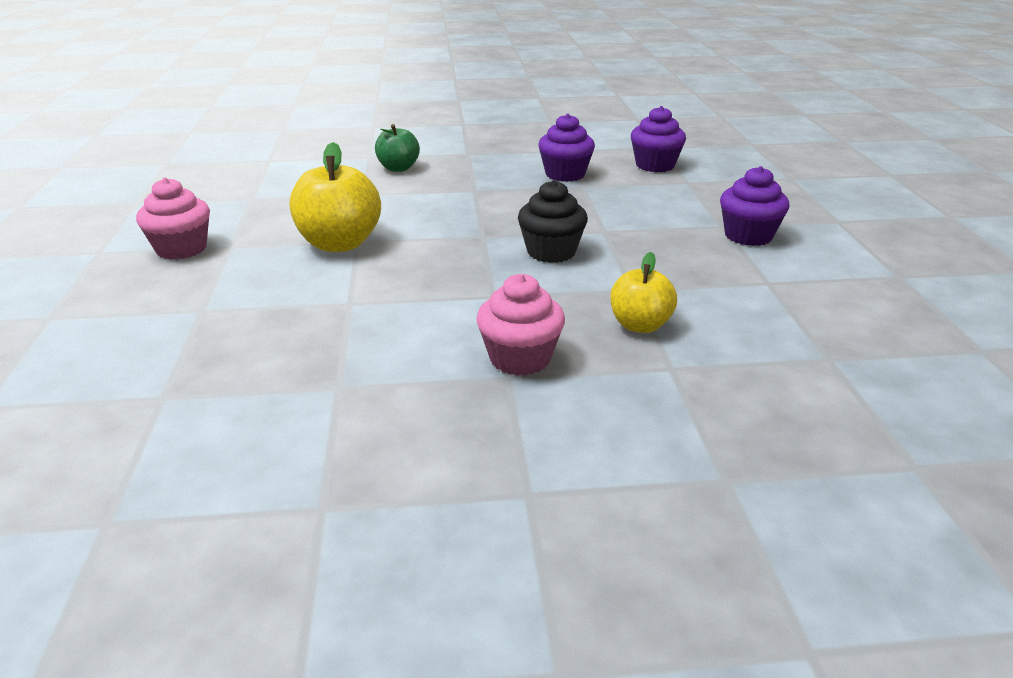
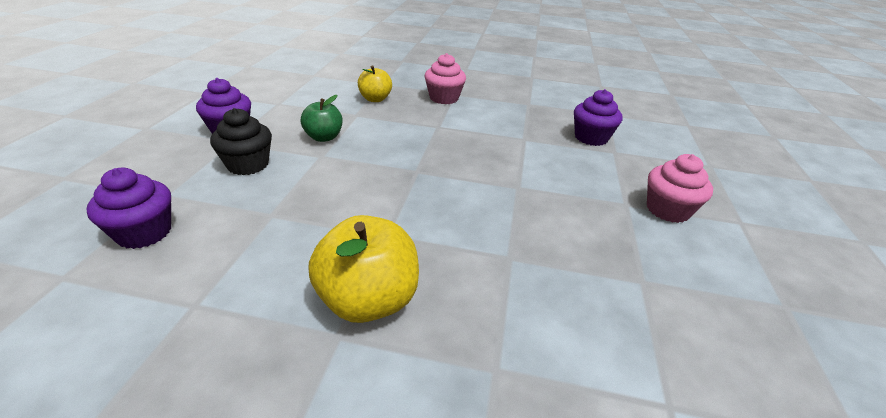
camera: 165 degrees left, 5 degrees up
(339, 244) = (533, 187): yellow apple -> yellow apple (368, 300)
(398, 168) = (458, 312): green apple -> green apple (324, 137)
(551, 252) = (378, 146): black cupcake -> black cupcake (248, 164)
(565, 174) = (264, 240): purple cupcake -> purple cupcake (591, 138)

